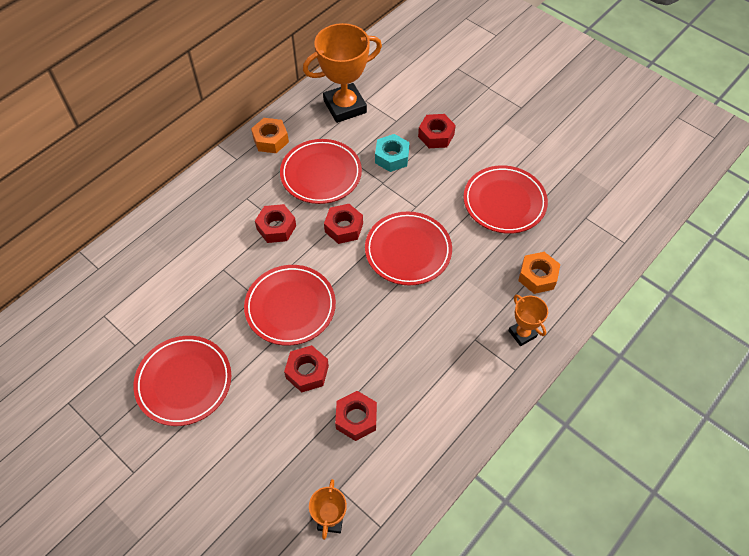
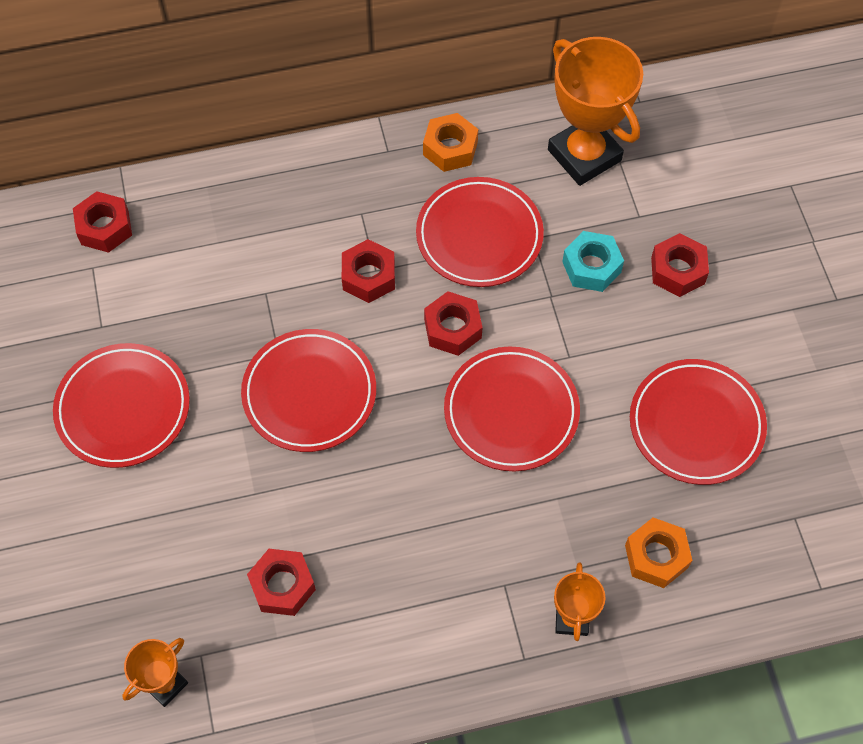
camera: 35 degrees right, 5 degrees up
(307, 372) = (268, 489): red nut -> red nut (105, 228)
(345, 106) = (584, 155): orange trophy -> orange trophy turned 45 degrees clockwise

